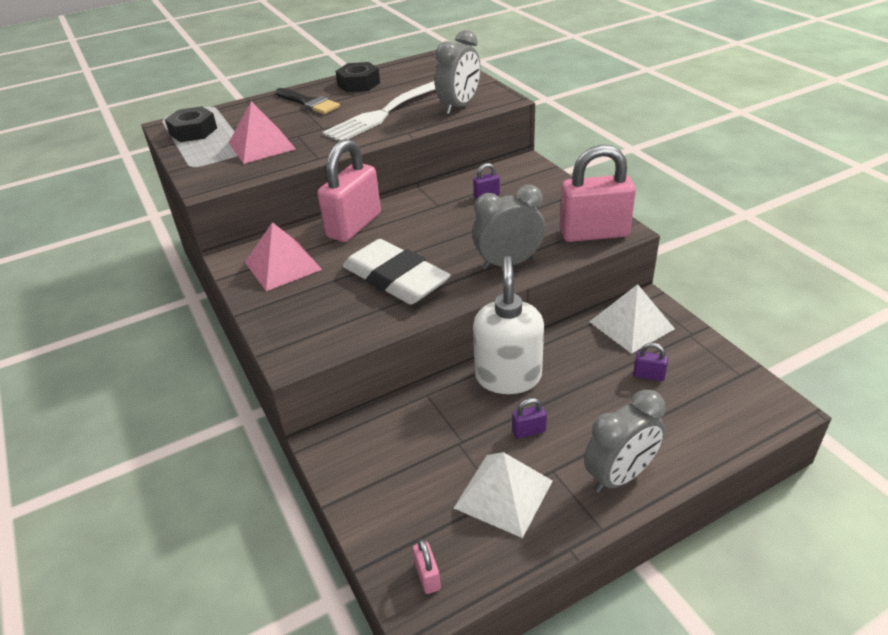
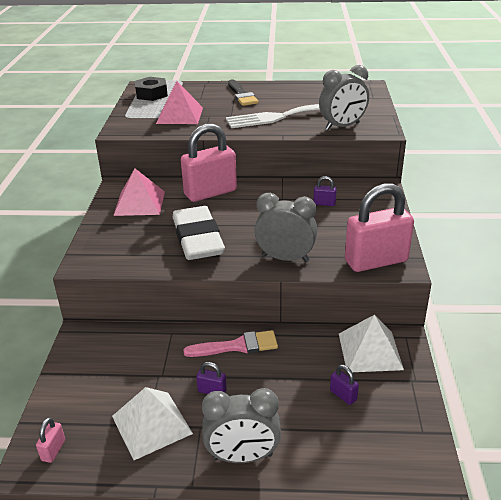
camera: 30 degrees right, 5 degrees down
(358, 84) = (290, 91): black nut -> none
(508, 376) = (237, 346): white soap dispenser -> pink brush
(594, 233) = (376, 261): pink padlock -> pink padlock turned 45 degrees counterclockwise

